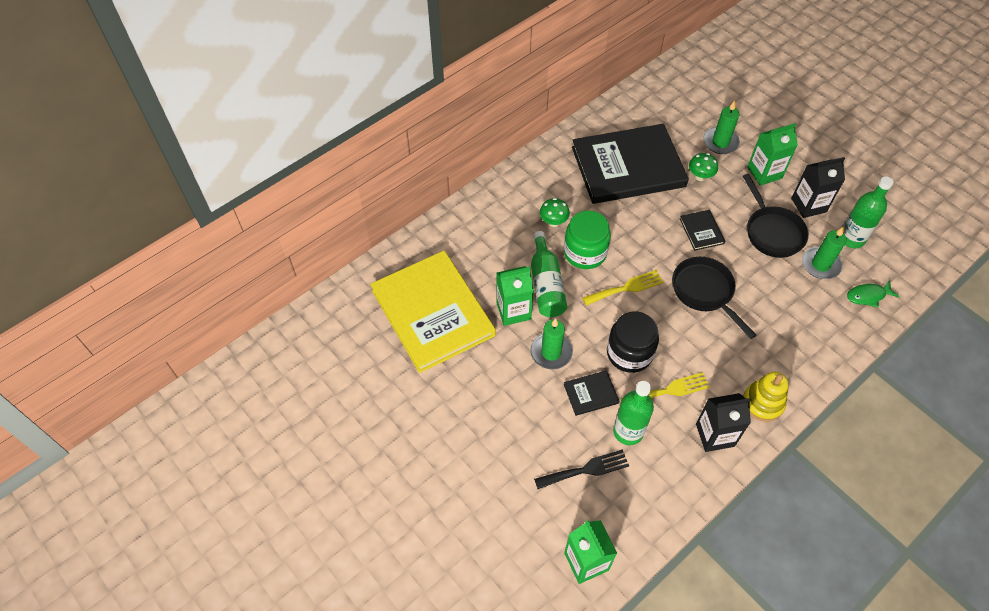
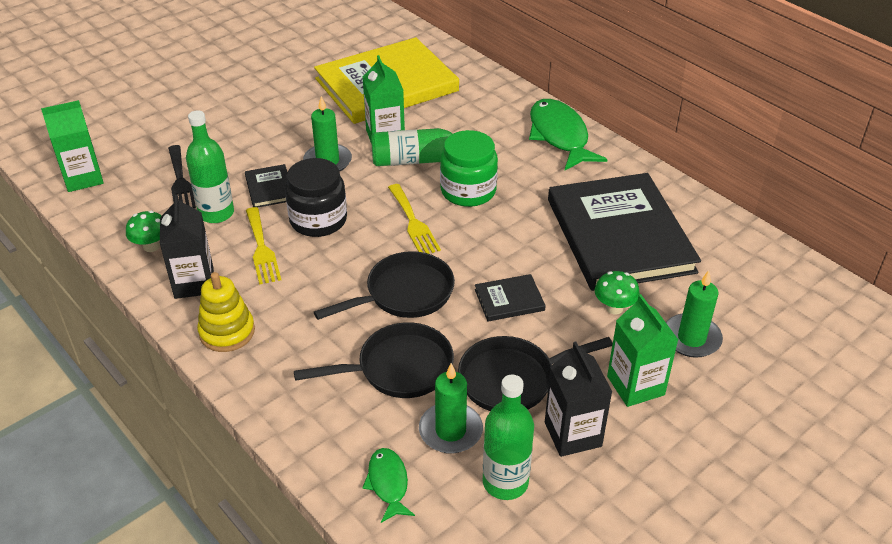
camera: 90 degrees right, 15 degrees down
(511, 192) = (559, 136): none -> green fish
(553, 222) = (515, 167): green mushroom -> green mushroom (151, 246)
(776, 293) = (399, 368): none -> black pan

